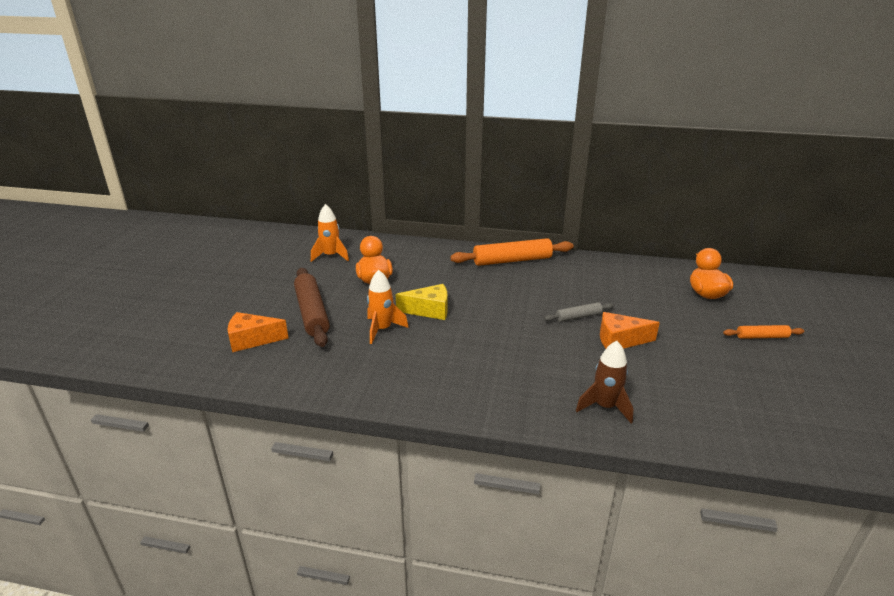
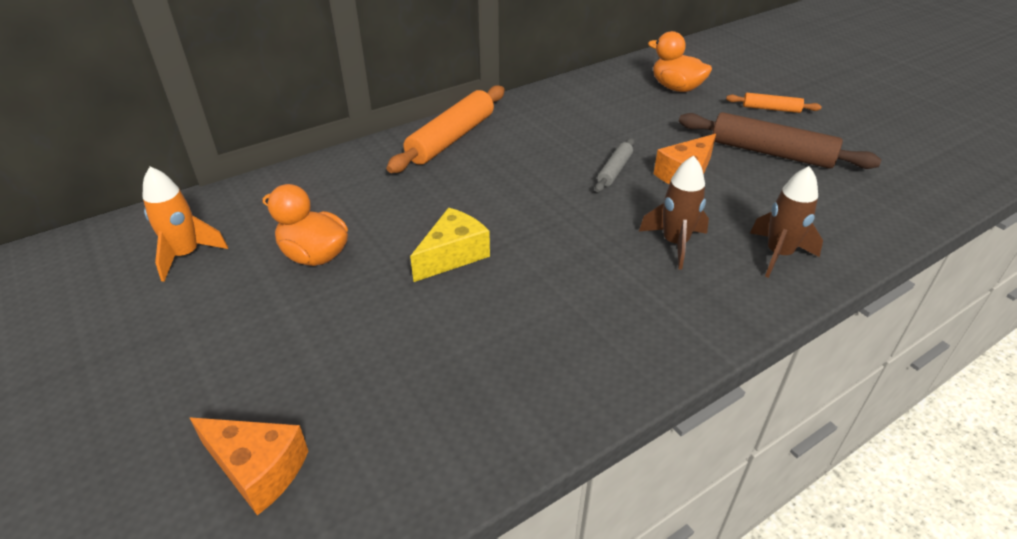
camera: 45 degrees left, 10 degrees up
(252, 340) = (257, 470): orange cheese -> orange cheese turned 105 degrees counterclockwise
(312, 313) = (293, 360): brown rolling pin -> brown rolling pin (771, 153)
(382, 329) = (434, 318): orange rocket -> none
(550, 367) = (675, 243): none -> brown rocket
(762, 337) = (771, 109): orange rolling pin -> orange rolling pin turned 60 degrees clockwise

